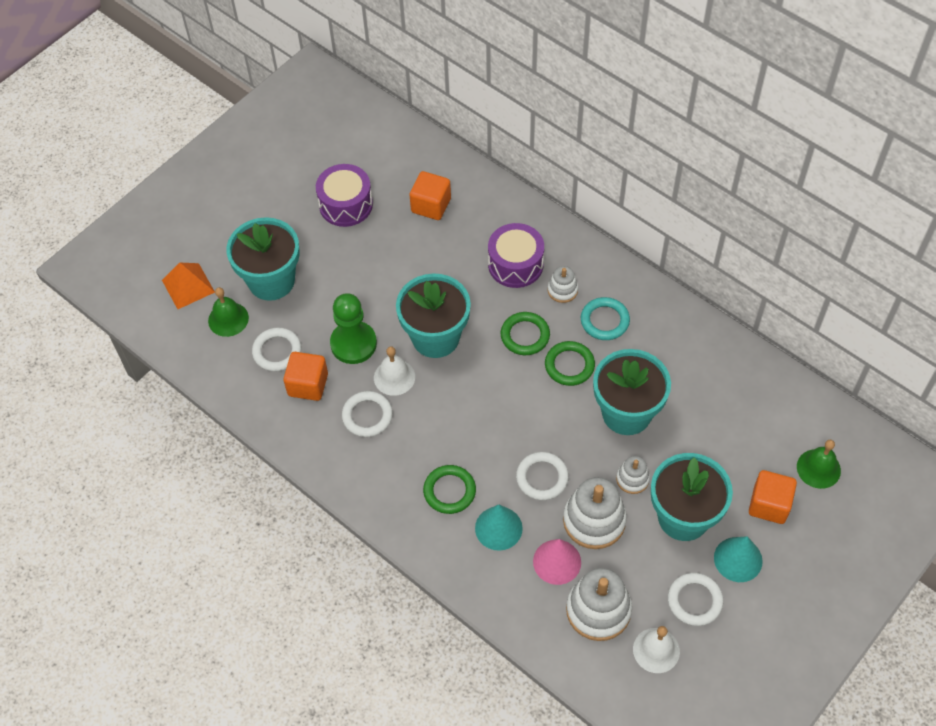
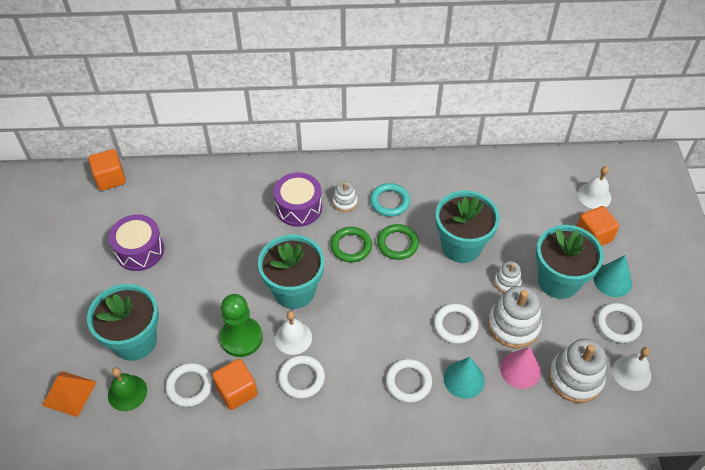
camera: 45 degrees left, 5 degrees down
(431, 205) = (203, 210): orange cube -> orange cube (110, 178)
(449, 491) = (408, 382): green ring -> white ring
(818, 468) = (594, 196): green bell -> white bell

